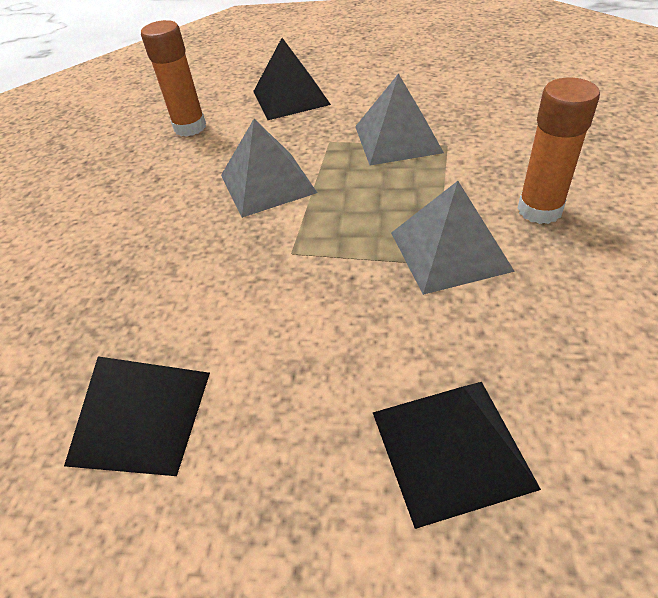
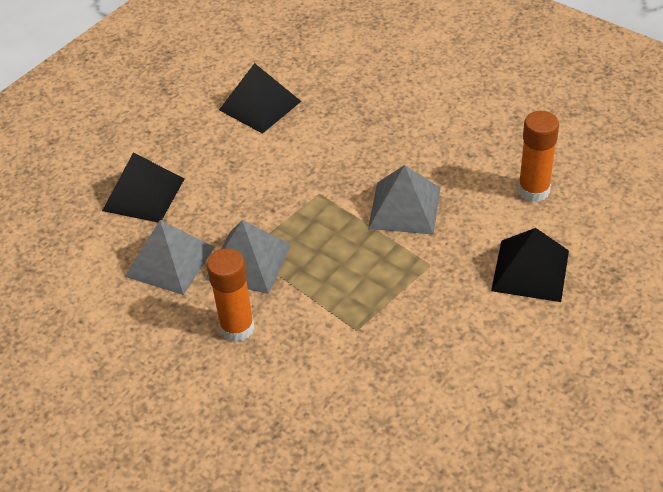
camera: 120 degrees right, 0 degrees up
(397, 139) = (393, 304): grey pyramid -> grey pyramid (170, 261)

